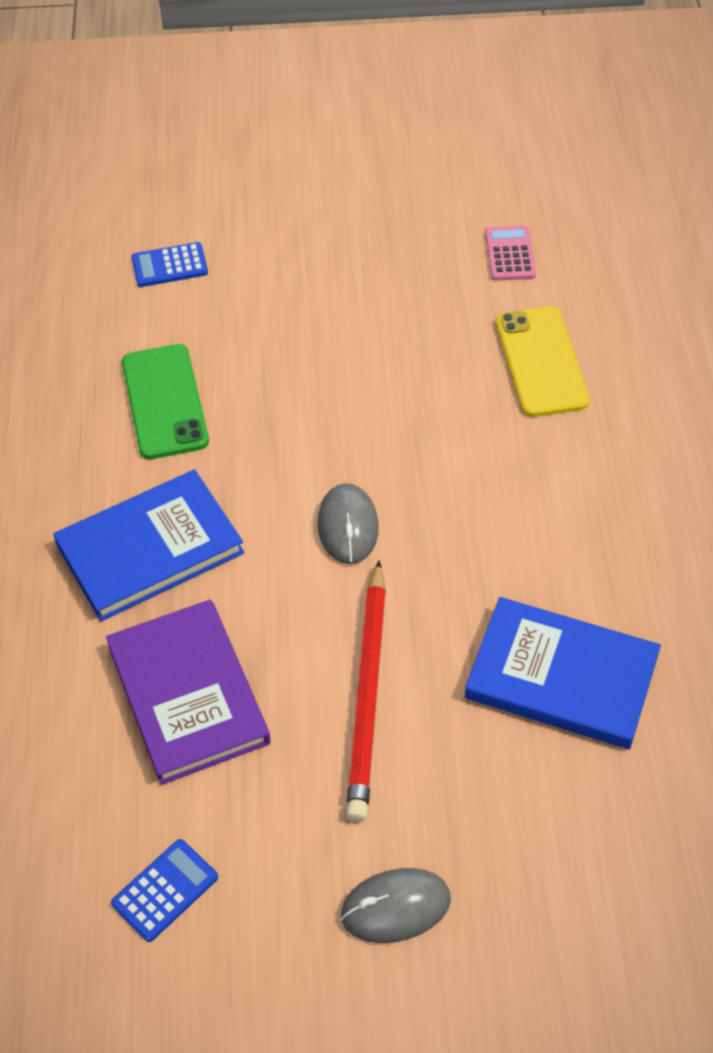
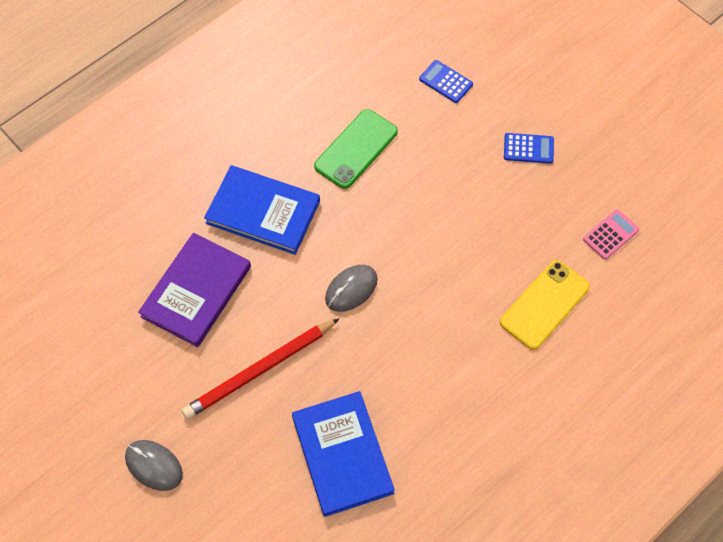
camera: 50 degrees right, 10 degrees up
(165, 890) = (90, 360): blue calculator -> blue calculator (528, 148)

